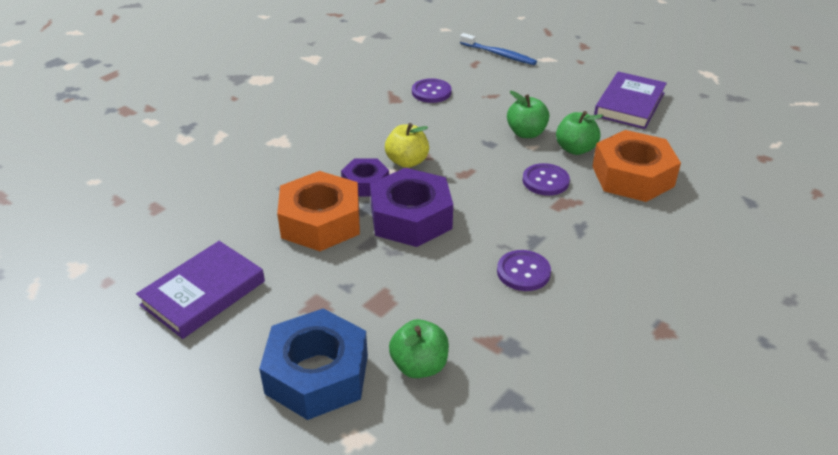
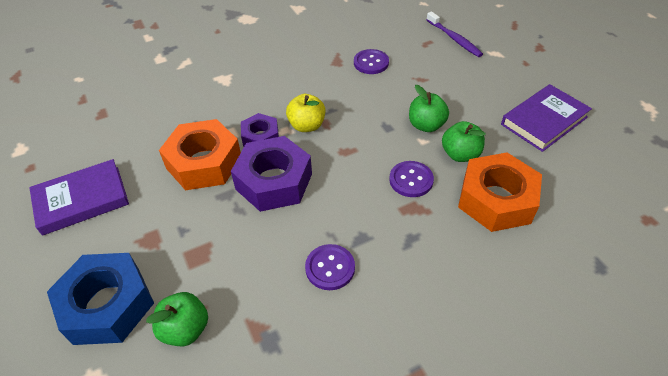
camera: 25 degrees right, 10 degrees up
(499, 54) = (454, 39): blue toothbrush -> purple toothbrush

